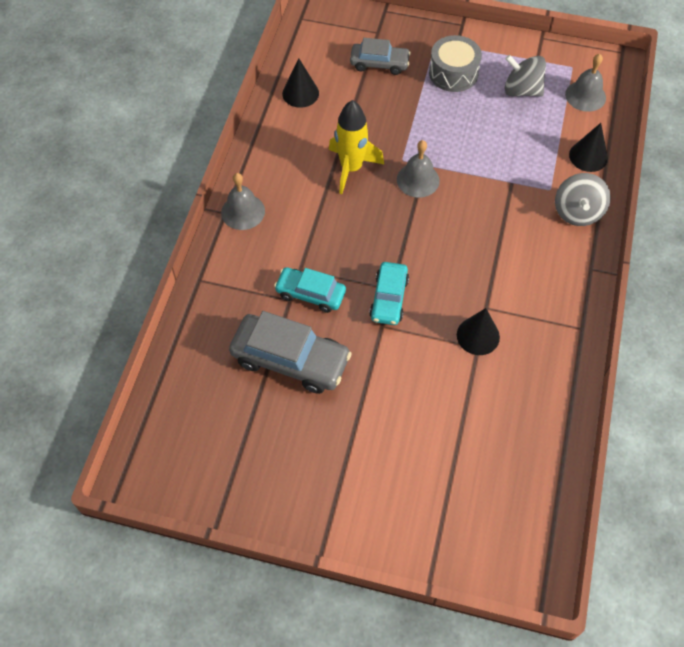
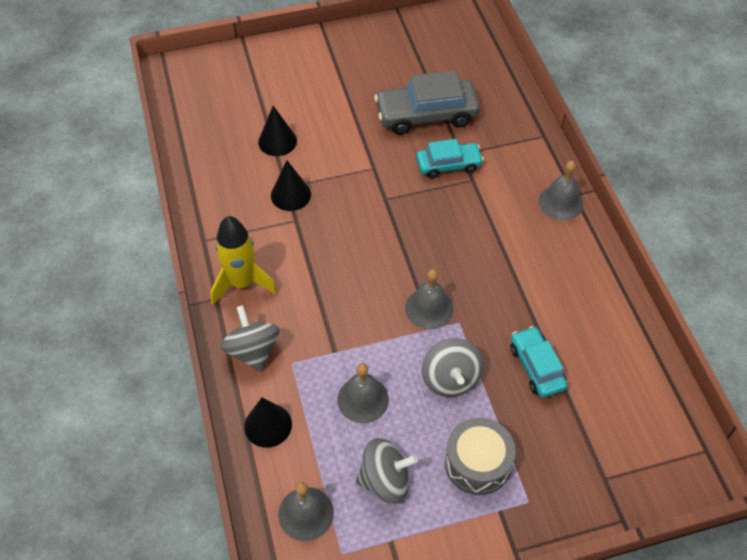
camera: 150 degrees right, 5 degrees down
(300, 93) = (617, 347): black cone -> black cone (277, 141)
(351, 168) = (500, 289): yellow rocket -> yellow rocket (242, 283)
(379, 63) = (568, 432): grey car -> none
(389, 298) = (382, 190): turquoise car -> turquoise car (536, 367)
(436, 127) = (450, 379): none -> grey spinning top
(509, 142) = (363, 399): none -> grey bell

